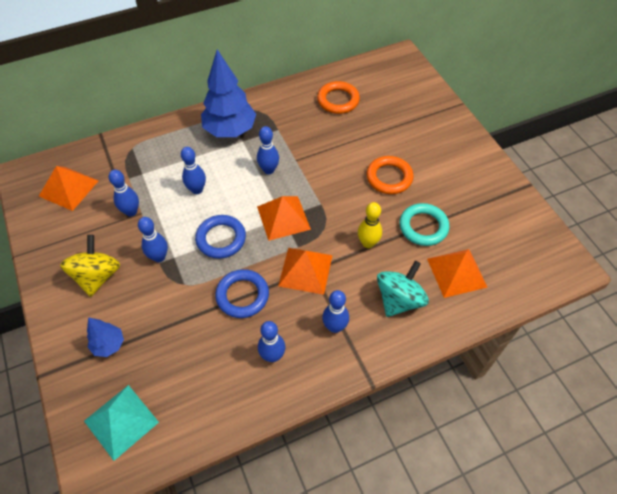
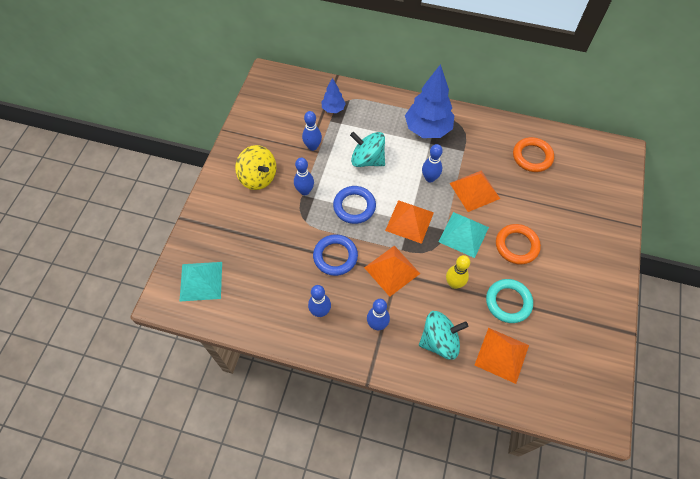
camera: 40 degrees right, 5 degrees up
(69, 188) = (287, 103): orange pyramid -> orange pyramid (474, 190)
(97, 276) = (258, 177): yellow spinning top -> yellow spinning top turned 90 degrees clockwise
(109, 345) = (230, 227): blue tree -> blue tree (333, 109)
(197, 190) = (367, 159): blue bowling pin -> turquoise spinning top
(339, 197) = (463, 234): none -> turquoise pyramid

